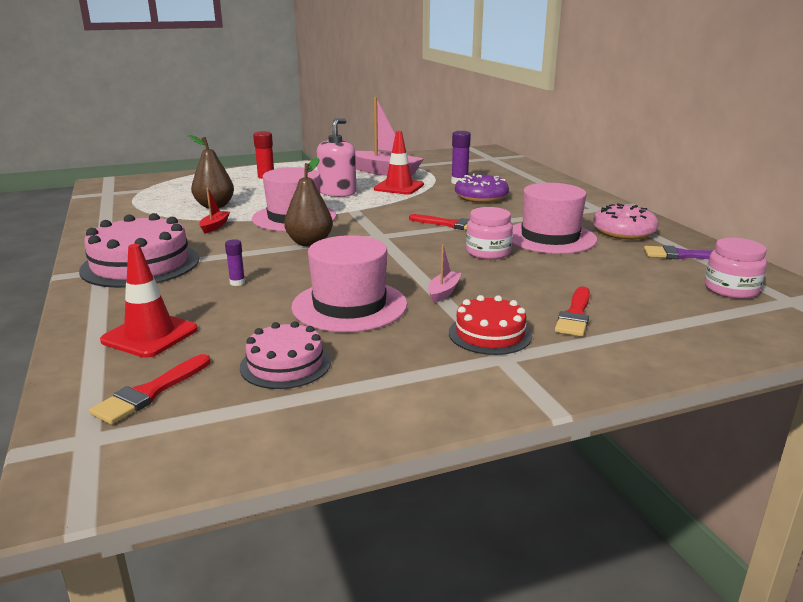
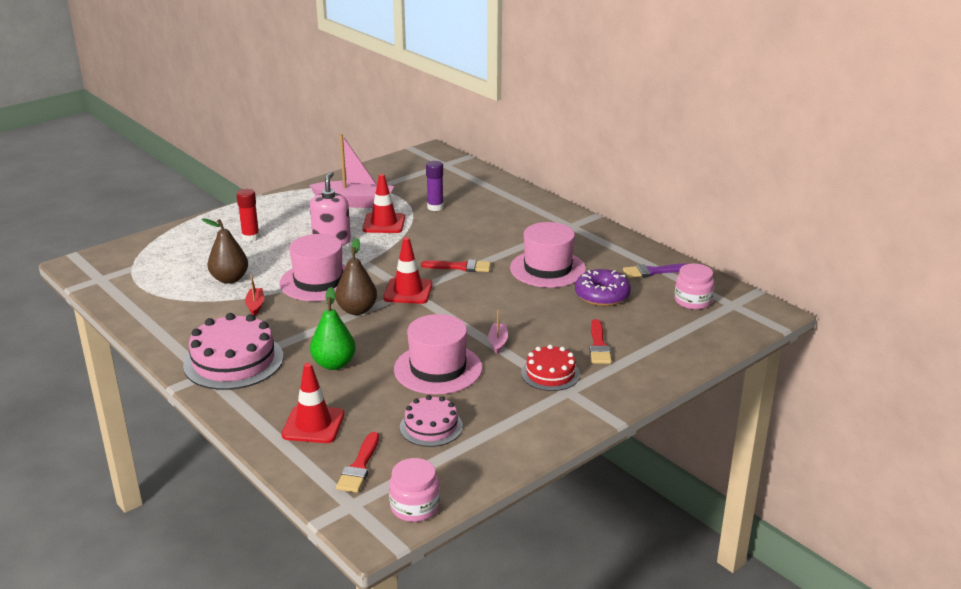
camera: 20 degrees left, 5 degrees up
(237, 282) = (334, 364): purple glue stick -> green pear
(377, 235) = (408, 291): none -> red traffic cone
(481, 197) = (466, 226): purple donut -> purple donut (602, 295)
(488, 252) = (508, 295): pink jar -> pink jar (415, 507)
(623, 232) = (601, 252): pink donut -> none

